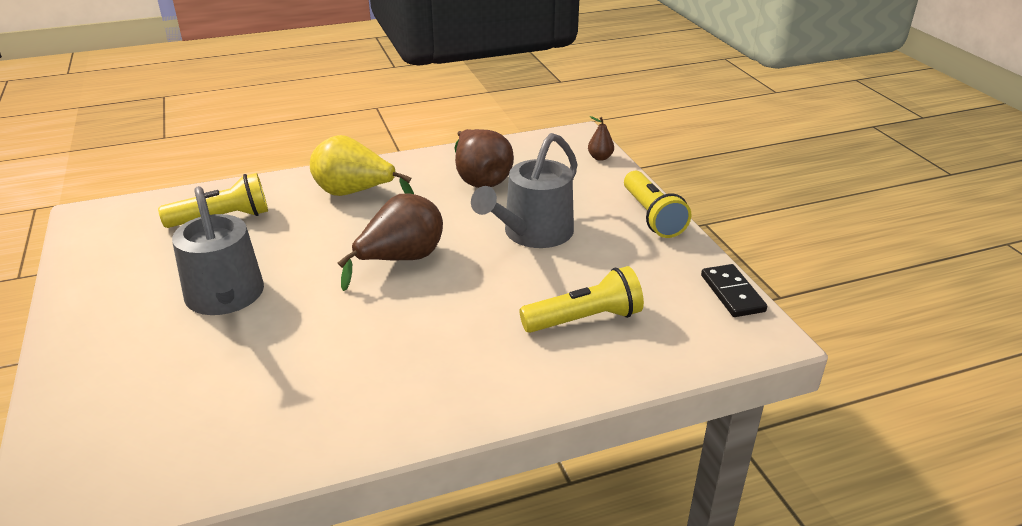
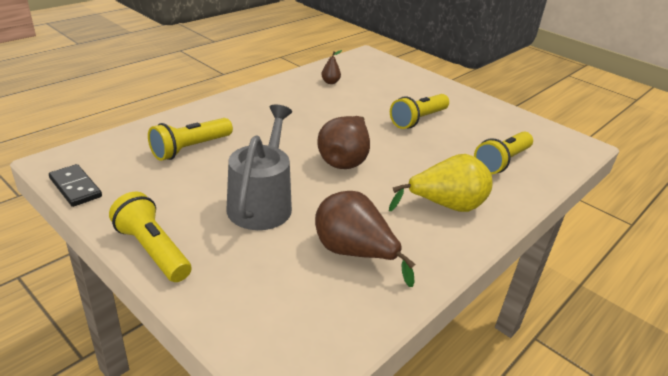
camera: 150 degrees right, 0 degrees up
(226, 297) = (418, 120): grey watering can -> yellow flashlight
(600, 157) = (239, 334): brown pear -> brown pear (330, 82)

